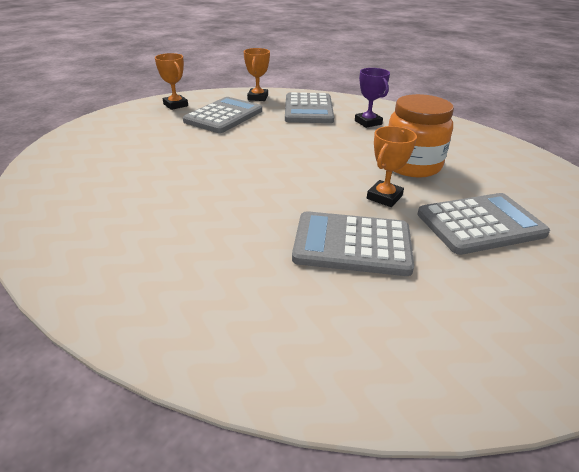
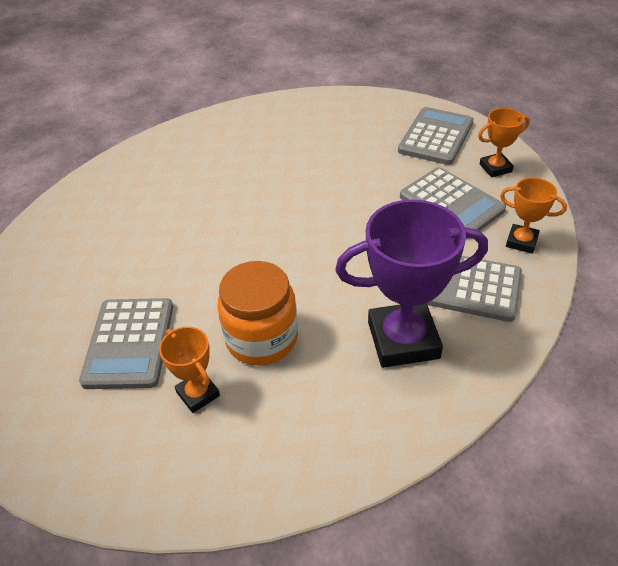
camera: 110 degrees right, 10 degrees up
(352, 244) = (156, 247): grey calculator -> grey calculator (436, 137)
(368, 122) = (403, 340): purple trophy -> purple trophy, size x1.95
(384, 197) = (209, 289): orange trophy -> orange trophy (198, 394)

